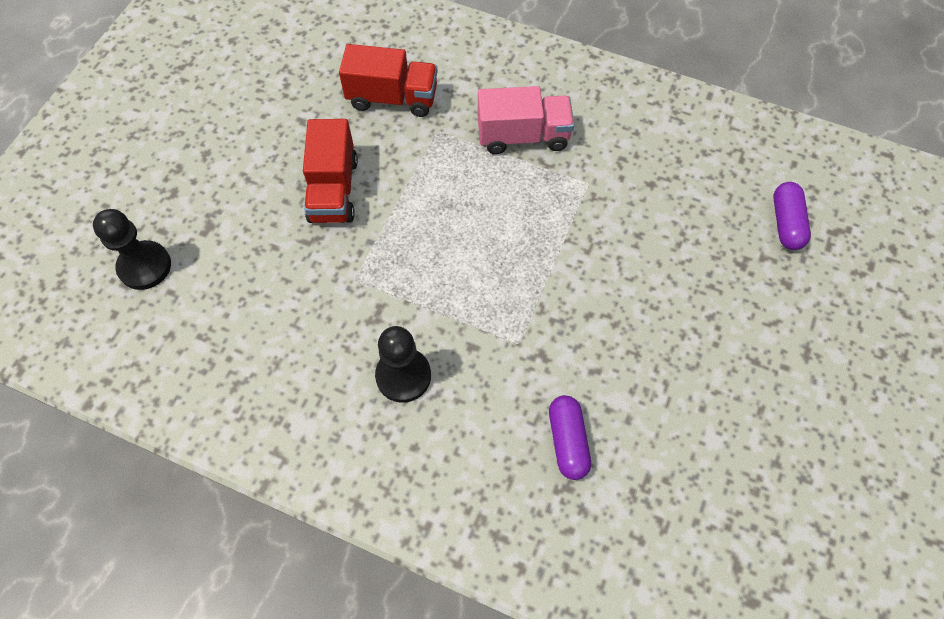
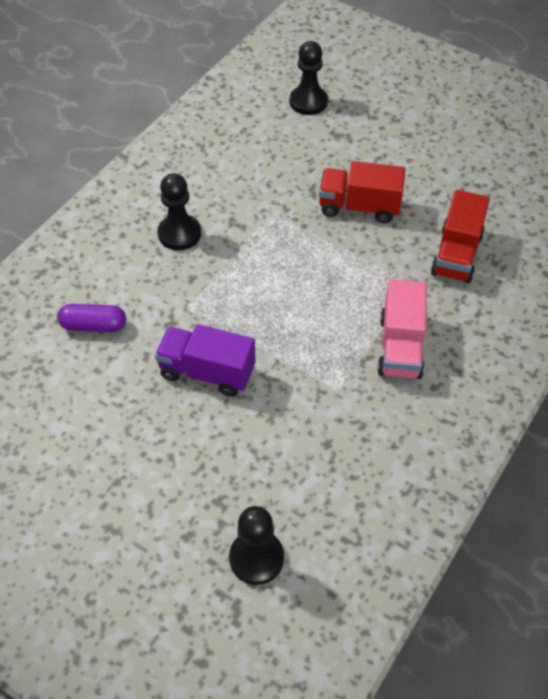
camera: 100 degrees right, 10 degrees down
(600, 303) = (207, 372): none -> purple truck
(786, 223) = (256, 558): purple capsule -> black pawn

